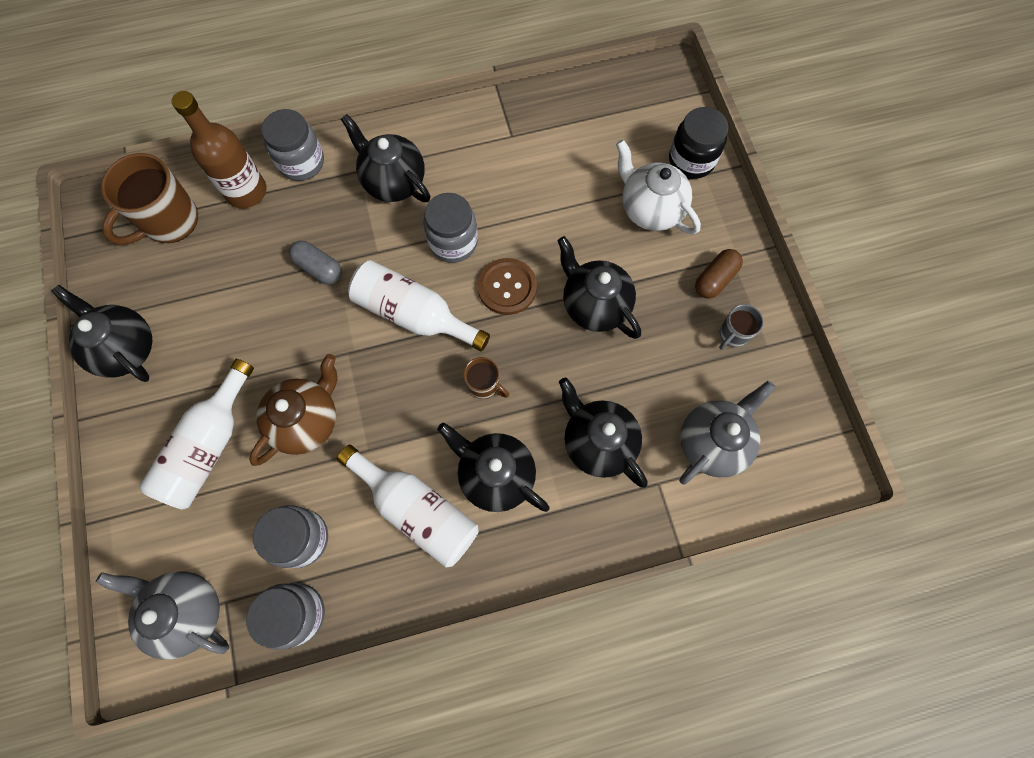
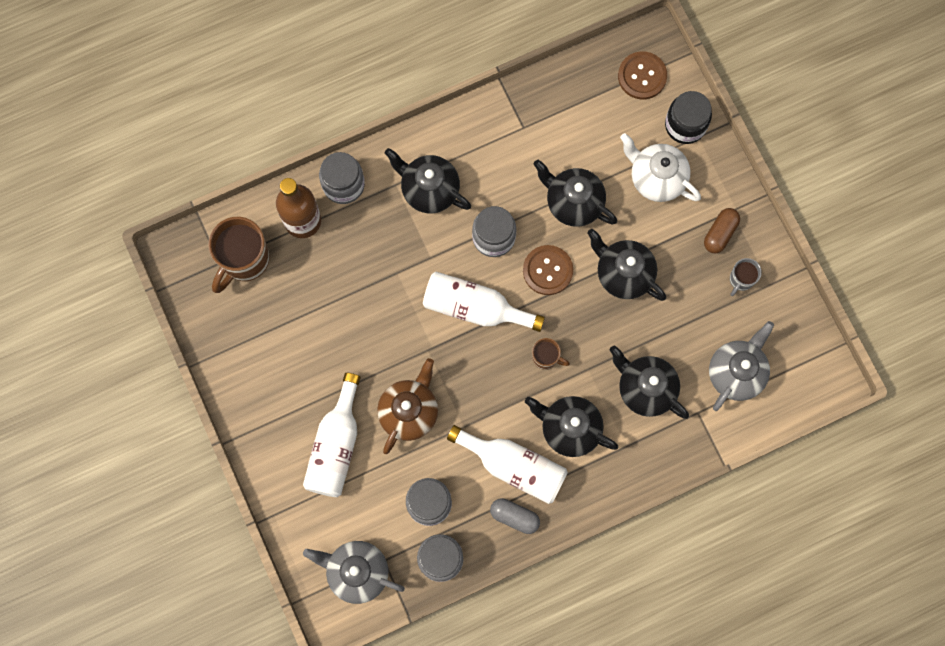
camera: 10 degrees left, 5 degrees up
(126, 349) = (243, 378): black teapot -> black teapot (573, 202)
(319, 268) = (385, 280): grey capsule -> grey capsule (514, 517)
(651, 105) = (642, 76): none -> brown button

